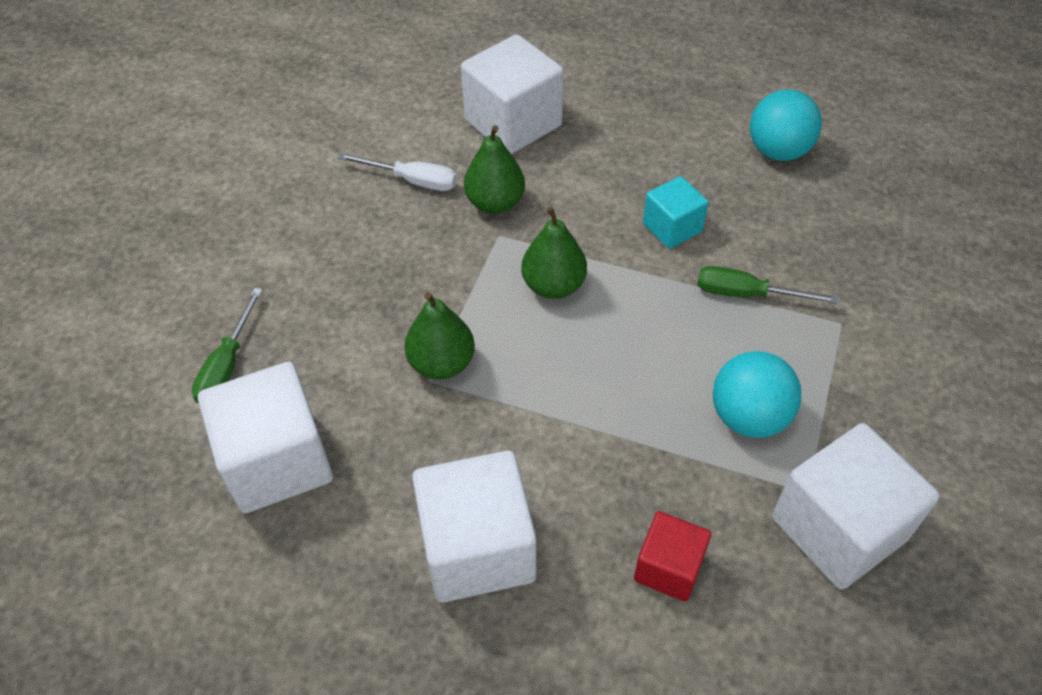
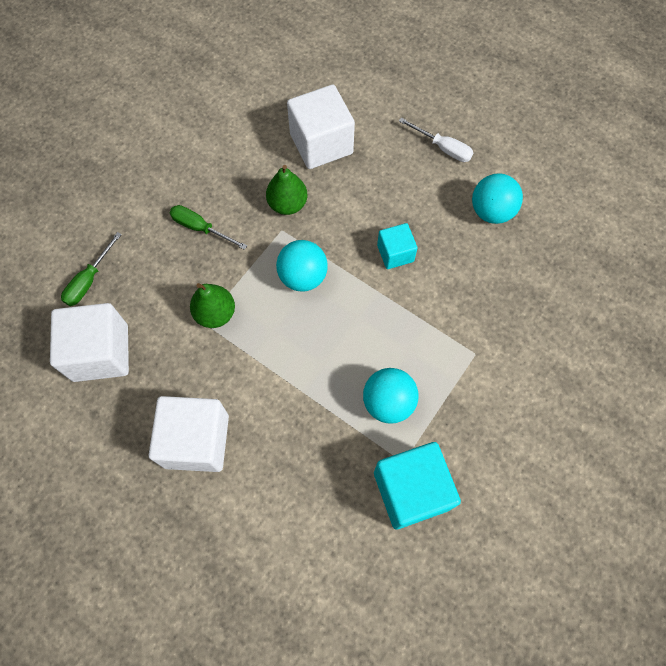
camera: 15 degrees right, 15 degrees up
(412, 181) = (240, 173): white screwdriver -> white screwdriver (443, 148)
(553, 286) = (303, 277): green pear -> turquoise ball
(668, 568) = (301, 485): red cube -> none
(746, 294) = (423, 316): green screwdriver -> green screwdriver (200, 228)
(838, 528) = (411, 490): white cube -> turquoise cube

